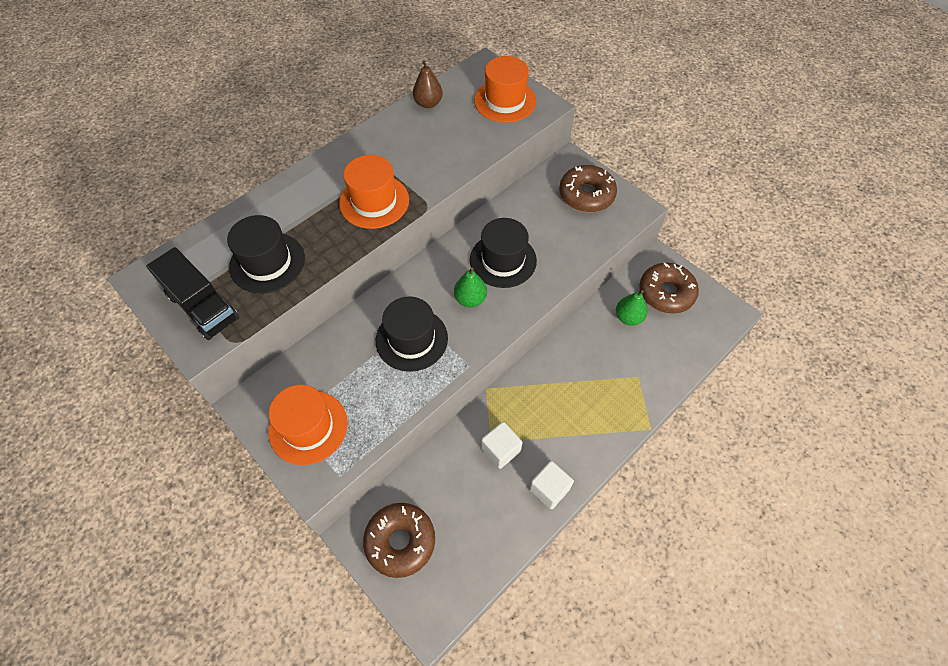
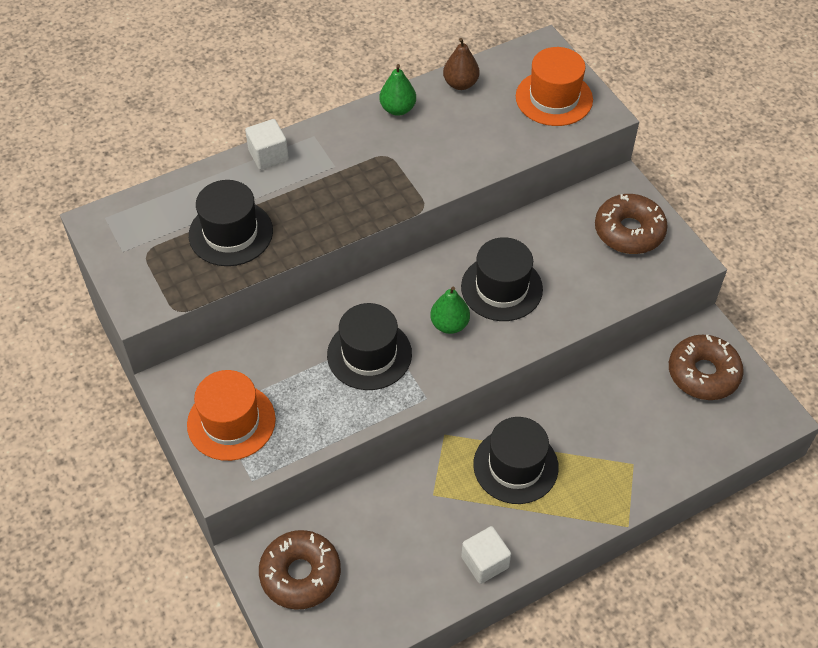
camera: 15 degrees right, 5 degrees down
(203, 307) = (153, 266): black truck -> none
(374, 201) = (365, 189): orange hat -> none
(500, 450) = (441, 506): white cube -> white cube (268, 155)
(549, 400) = (515, 465): none -> black hat
(628, 317) = (644, 392): green pear -> green pear (397, 109)

